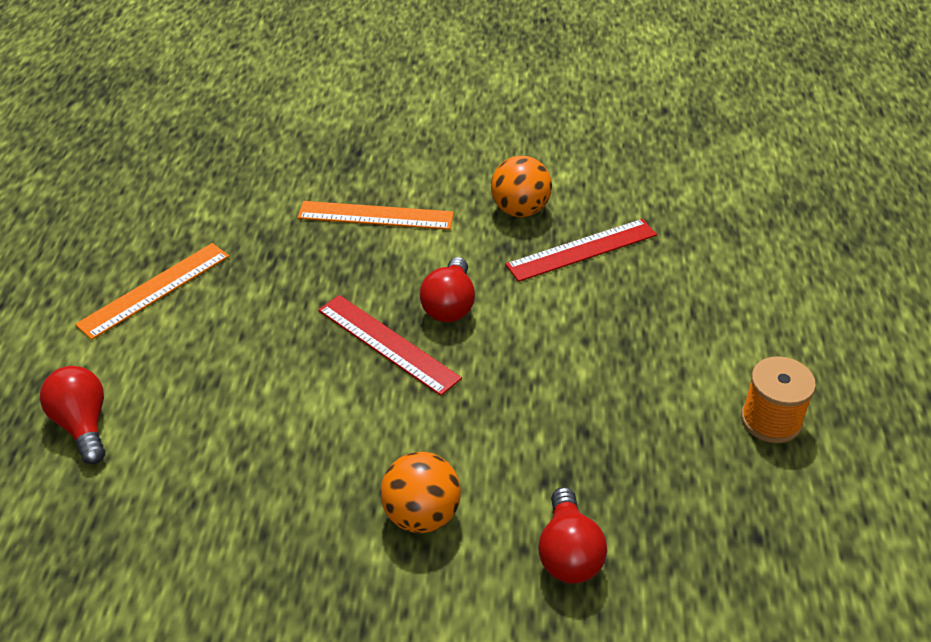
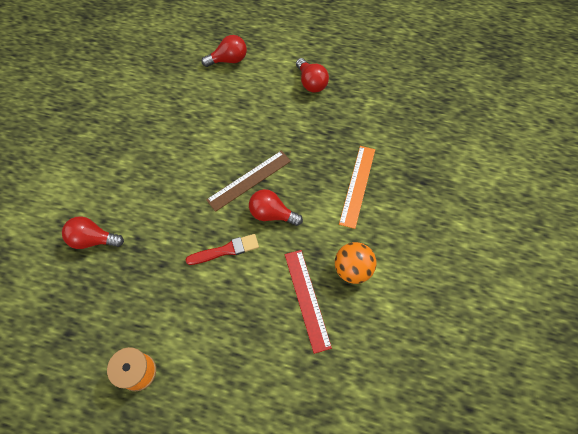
camera: 100 degrees right, 20 degrees up
(155, 290) = (311, 83): orange ruler -> red light bulb
(387, 344) = (249, 180): red ruler -> brown ruler
(421, 515) = (136, 181): orange ball -> none
(531, 351) = (226, 250): none -> red brush

